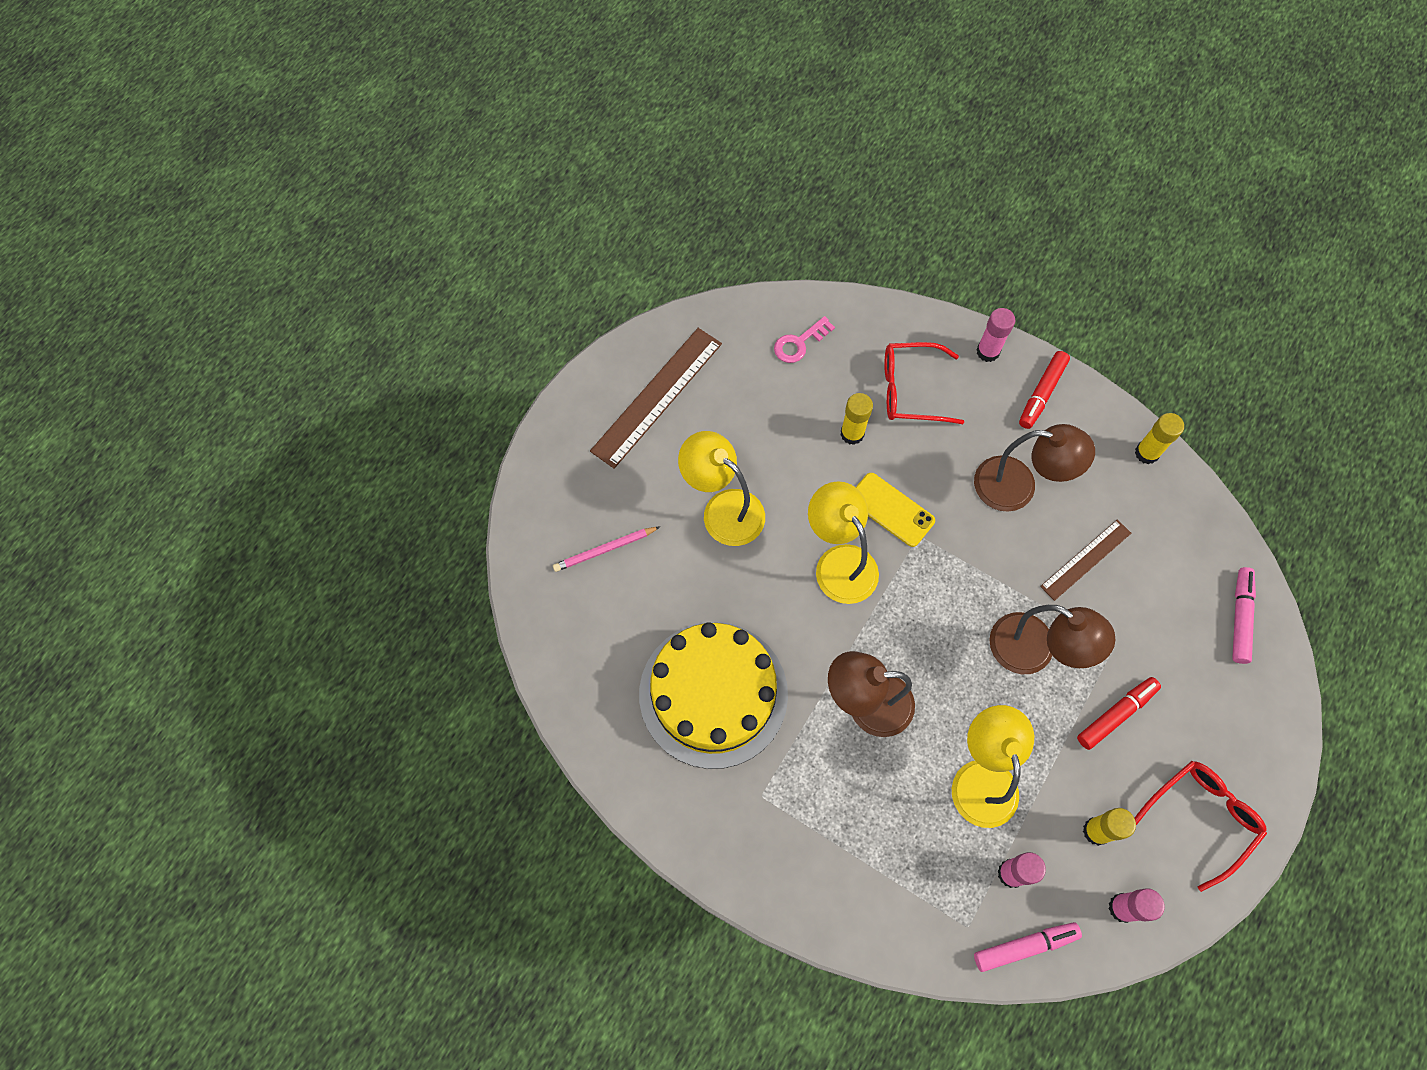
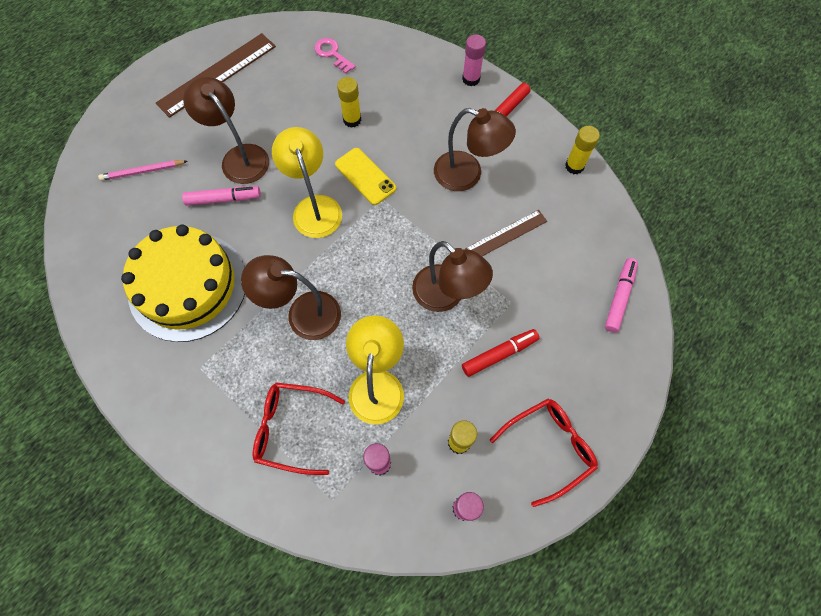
camera: 10 degrees right, 0 degrees up
(723, 509) = (239, 157): yellow lamp -> brown lamp
(799, 343) = (332, 54): pink key -> pink key turned 75 degrees clockwise
(910, 390) = (405, 96): red glasses -> red glasses (291, 428)
(1024, 946) = (374, 524): pink marker -> pink marker (223, 199)

